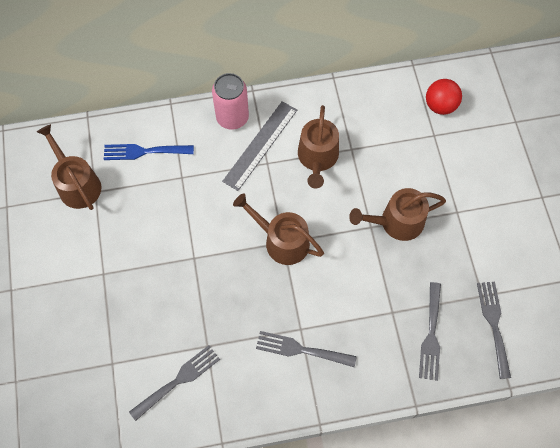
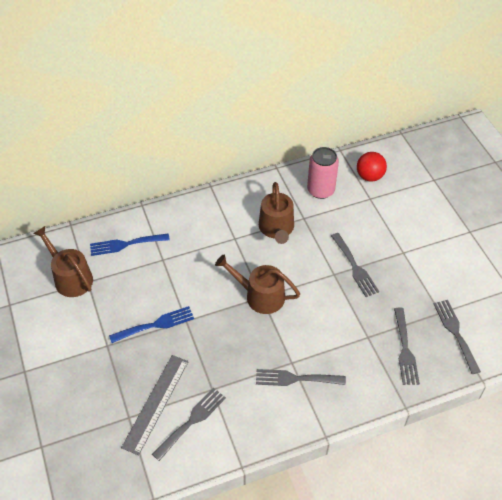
camera: 10 degrees left, 15 degrees down
(160, 257) = (156, 325): none -> blue fork
(232, 117) = (197, 208): pink can -> pink can (320, 190)
(260, 145) = (226, 225): grey ruler -> grey ruler (156, 403)
(397, 222) = (355, 267): brown watering can -> grey fork

